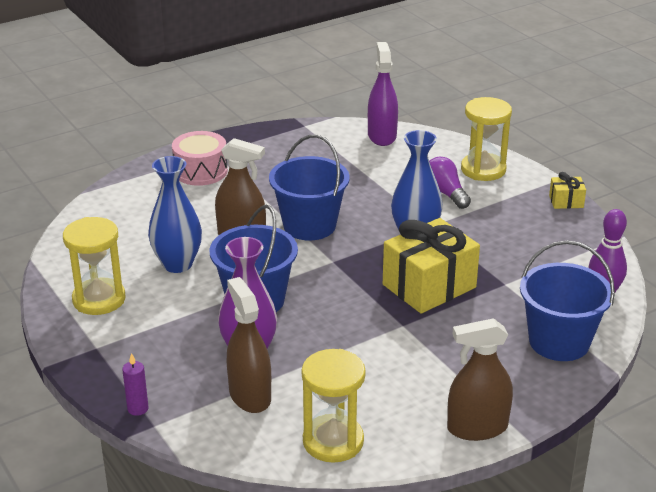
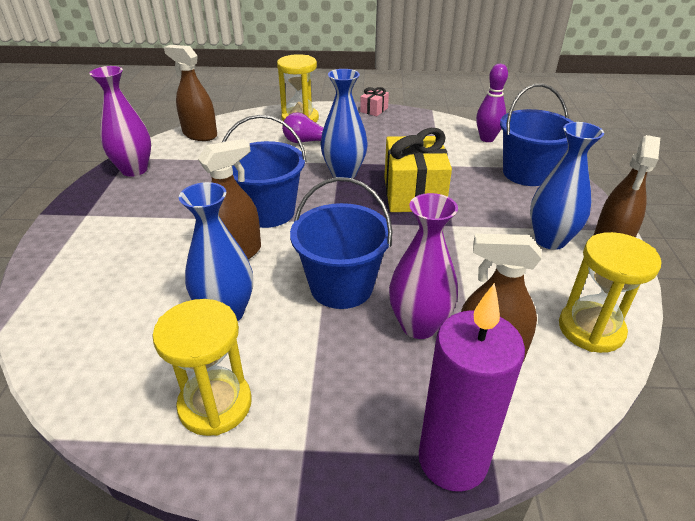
camera: 55 degrees left, 5 degrees up
(138, 409) = (452, 460): purple candle -> purple candle, size x2.46
(200, 171) = (100, 234): pink drum -> none
(291, 138) = (134, 170): none -> purple vase
(382, 136) = (200, 134): purple spray bottle -> brown spray bottle
(444, 388) = (550, 240): none -> blue vase
(566, 201) = (374, 110): yellow gift -> pink gift

